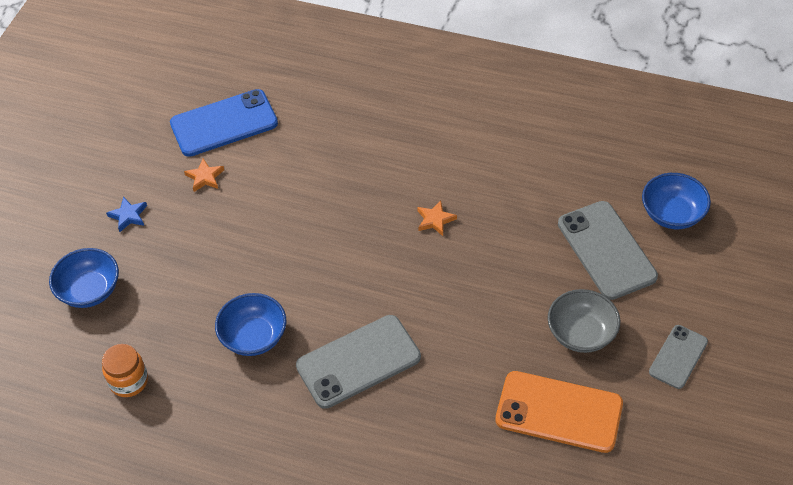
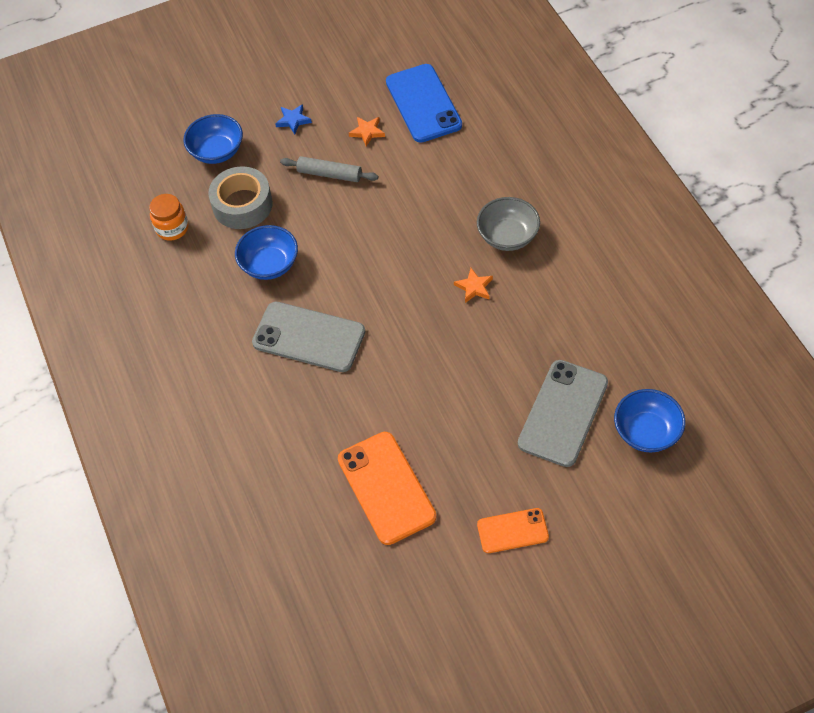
camera: 50 degrees right, 5 degrees up
(169, 312) = (242, 205): none -> grey tape
(214, 231) = (329, 174): none -> grey rolling pin
(224, 123) = (423, 103): blue phone -> blue phone turned 45 degrees clockwise
(581, 333) = (468, 452): grey bowl -> grey bowl (508, 236)
(678, 357) = (512, 531): grey phone -> orange phone

